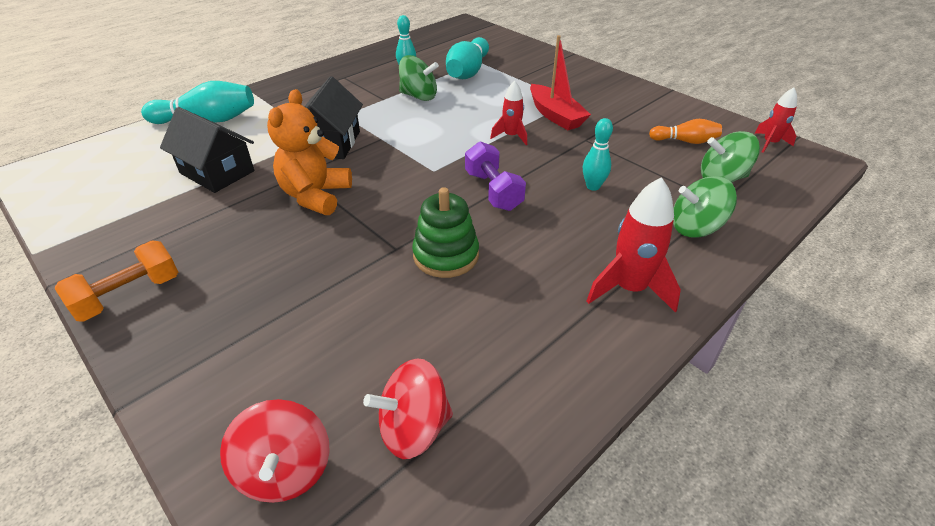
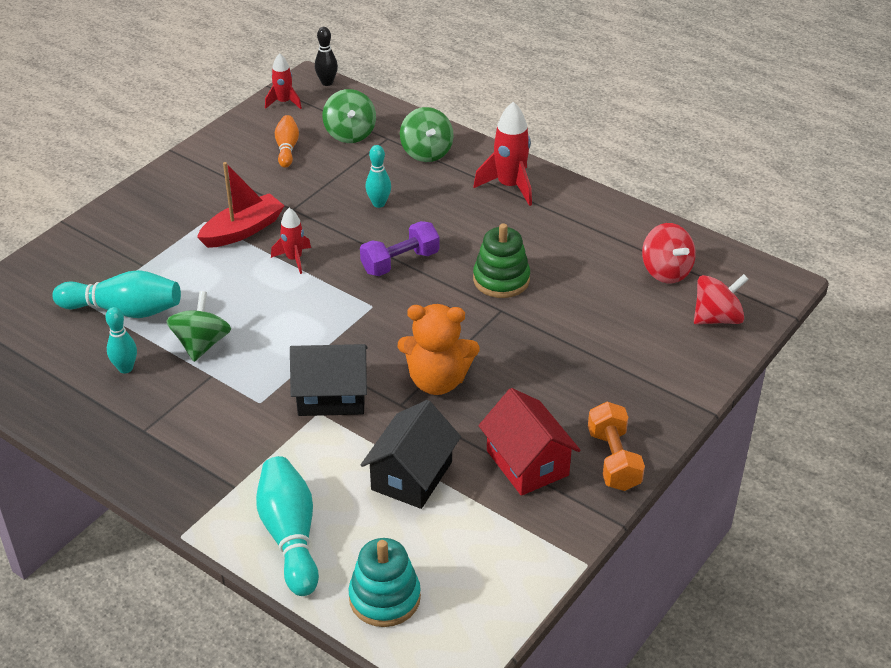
camera: 100 degrees left, 0 degrees up
(116, 151) = (384, 598): none -> turquoise stacking toy
(129, 295) = (613, 460): orange dumbbell -> orange dumbbell turned 45 degrees clockwise
(176, 235) = (527, 463): none -> red house
(822, 171) = (327, 82): none -> black bowling pin

